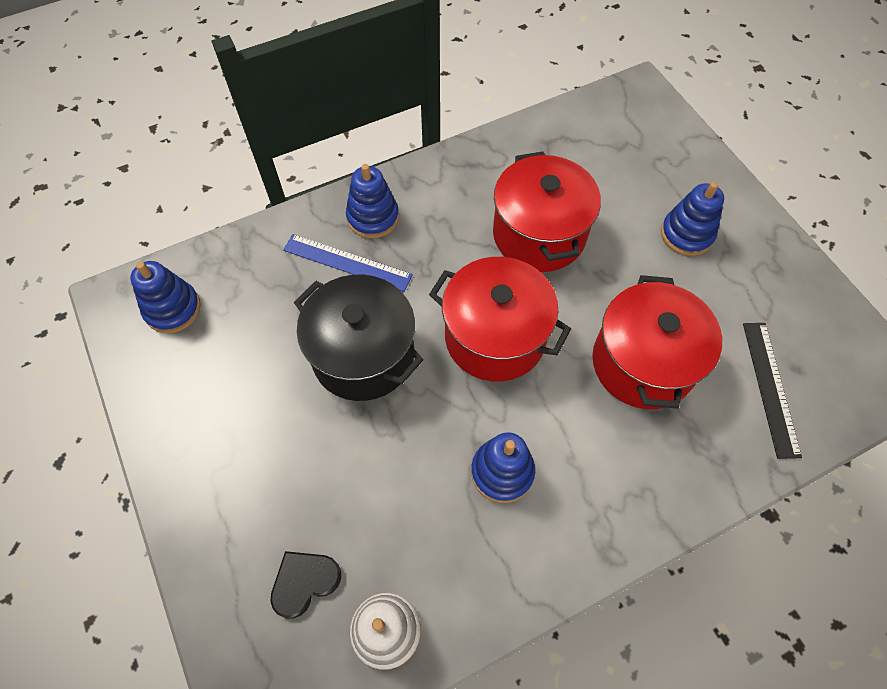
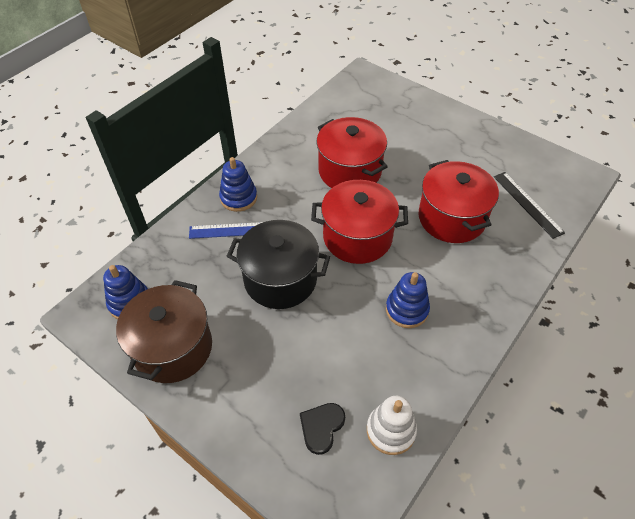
camera: 25 degrees left, 10 degrees down
(189, 391) = (173, 348): none -> brown pot
(686, 234) = (435, 141): blue stacking toy -> none

